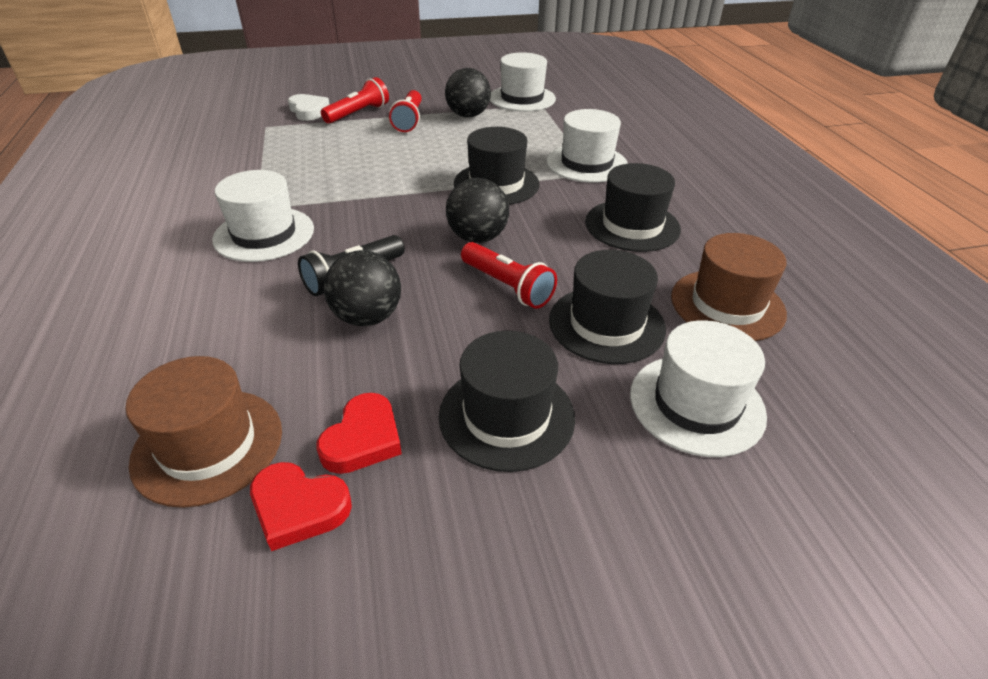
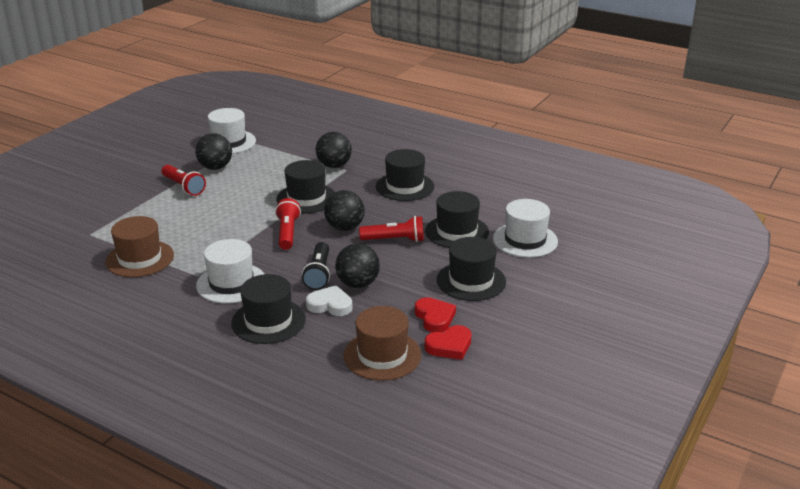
camera: 45 degrees left, 10 degrees down
(208, 300) = (268, 321): none -> black hat
(308, 111) = (98, 211): white heart -> white heart (330, 305)
(358, 114) = (138, 198): red flashlight -> red flashlight (287, 233)
(586, 163) = (334, 165): white hat -> black ball
(727, 305) = (489, 200): brown hat -> brown hat (140, 259)

